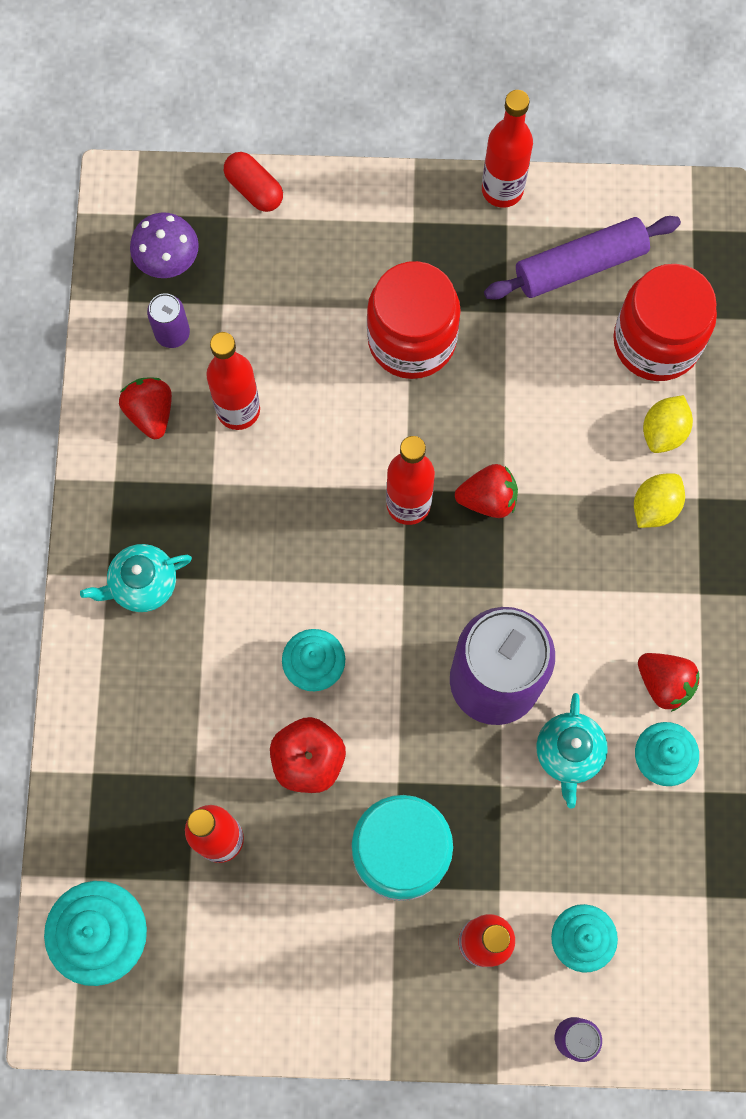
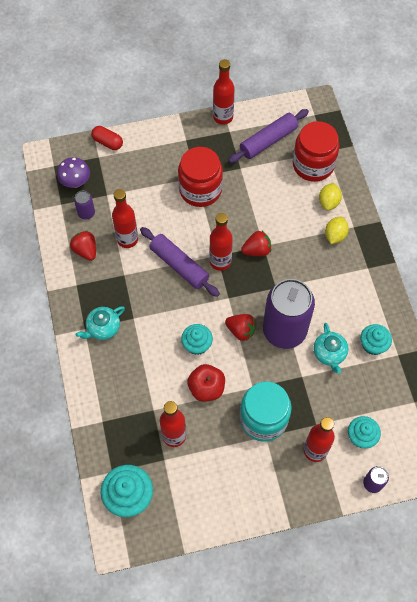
camera: 15 degrees left, 10 degrees down
(325, 492) = (179, 265): none -> purple rolling pin
(664, 683) = (364, 311): red strawberry -> red strawberry (241, 330)

